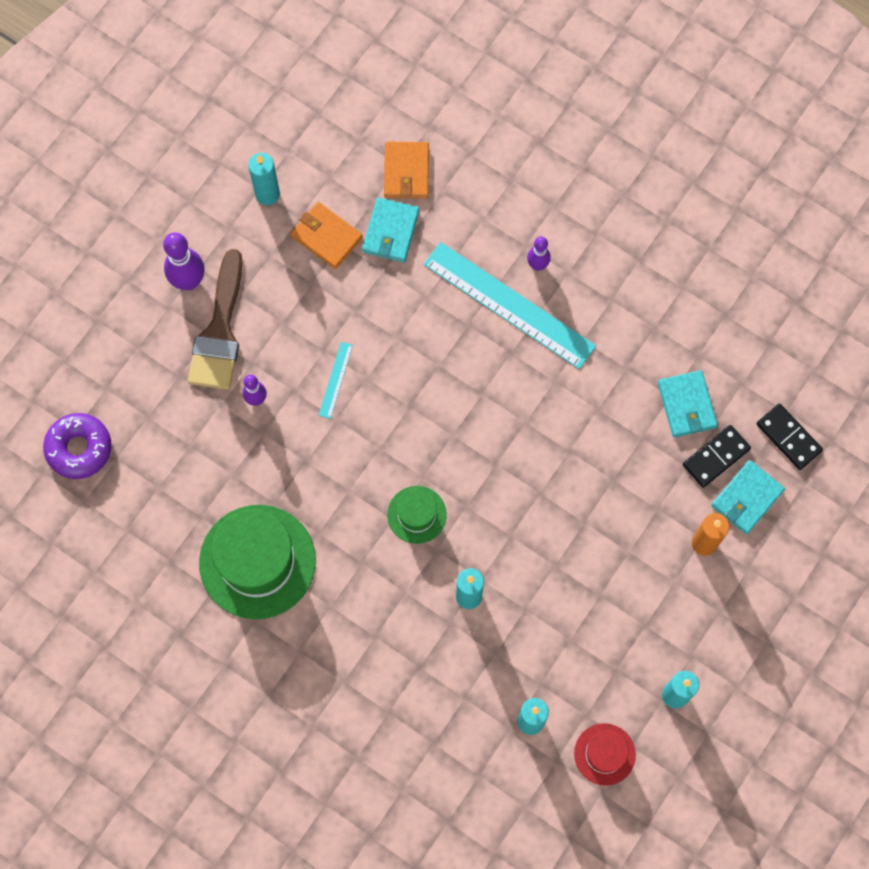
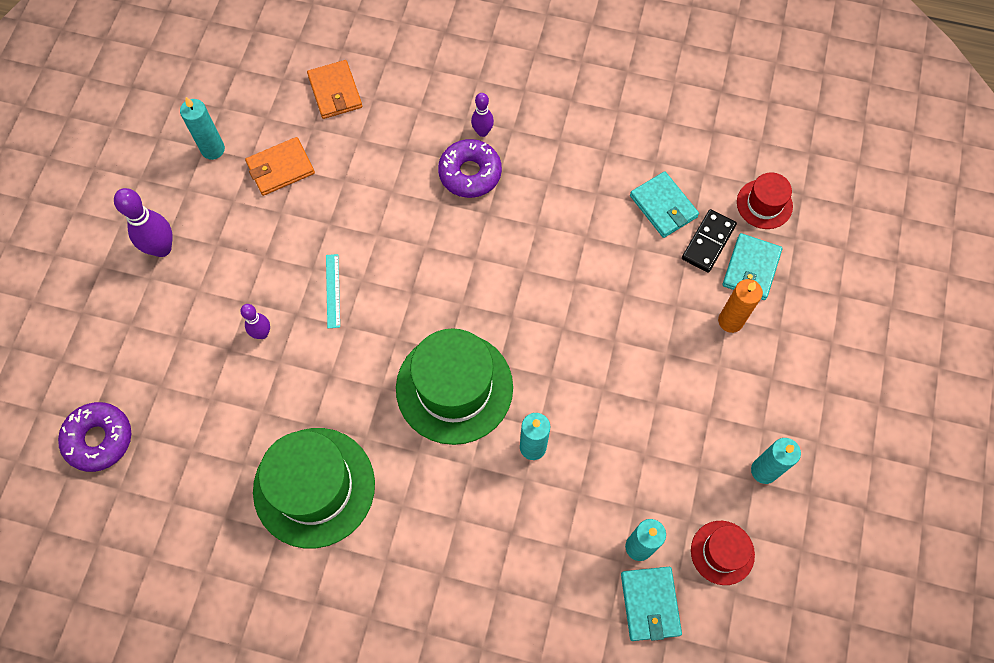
camera: 20 degrees left, 5 degrees down
(220, 331) = (206, 283): brown brush -> none
(326, 236) = (280, 168): orange wallet -> orange wallet turned 45 degrees counterclockwise
(390, 232) = (339, 146): turquoise wallet -> turquoise wallet (650, 604)
(416, 514) = (454, 387): green hat -> green hat, size x1.95
(509, 305) = (470, 173): turquoise ruler -> purple donut
(788, 437) = (764, 204): black domino -> red hat

